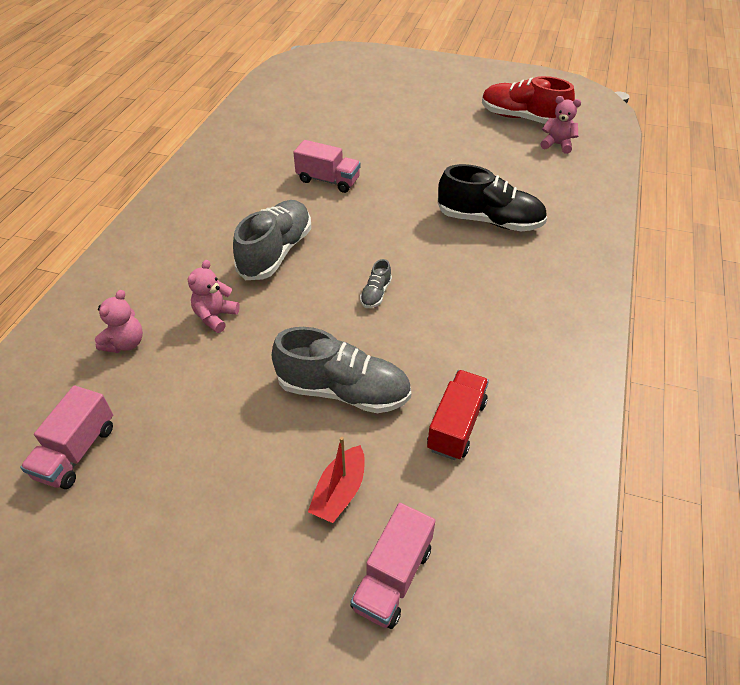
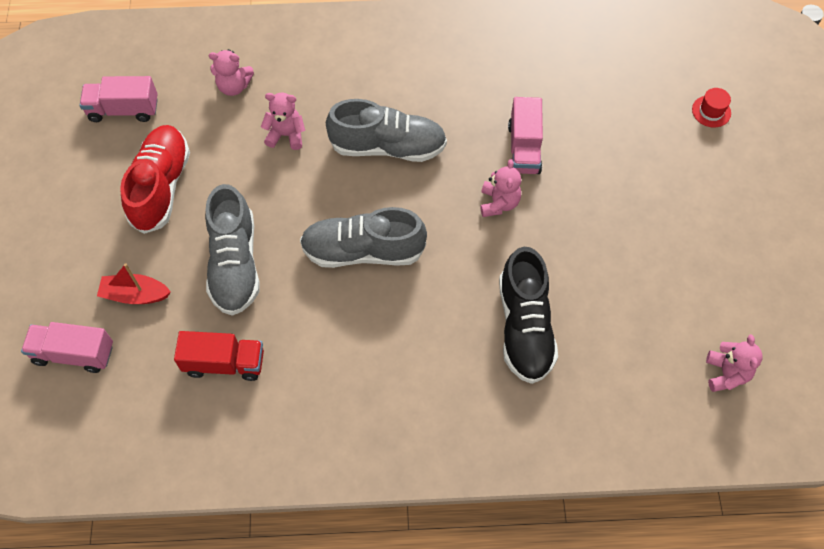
camera: 70 degrees right, 15 degrees up
(351, 96) = (711, 111): none -> red hat
(371, 205) = (499, 203): none -> pink teddy bear
(376, 294) = (363, 251): grey shoe -> grey shoe, size x2.22
(522, 118) = (769, 319): red shoe -> red shoe (161, 186)

